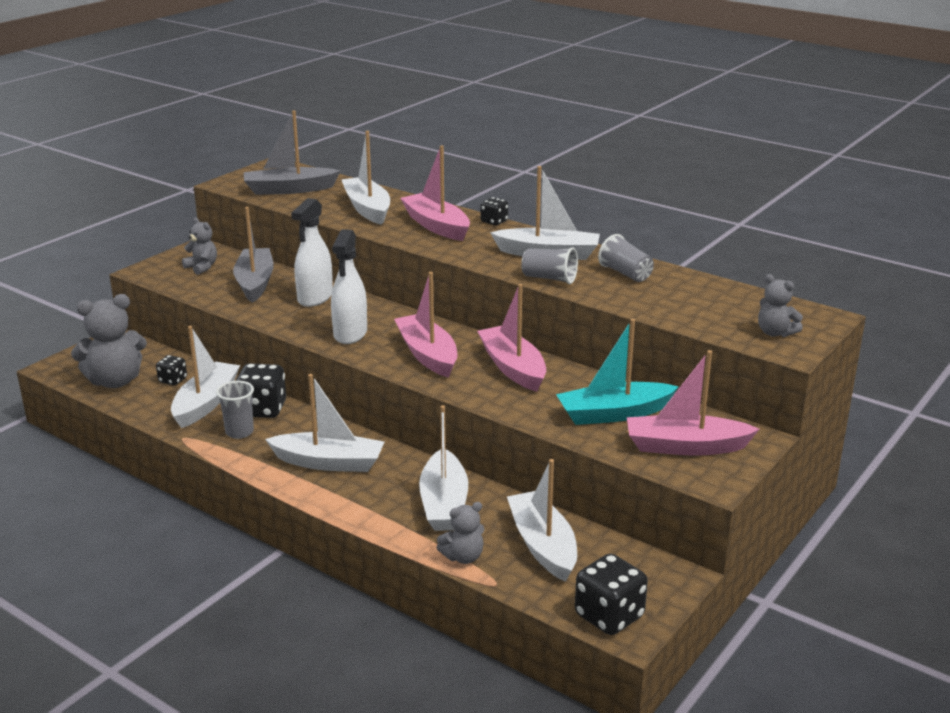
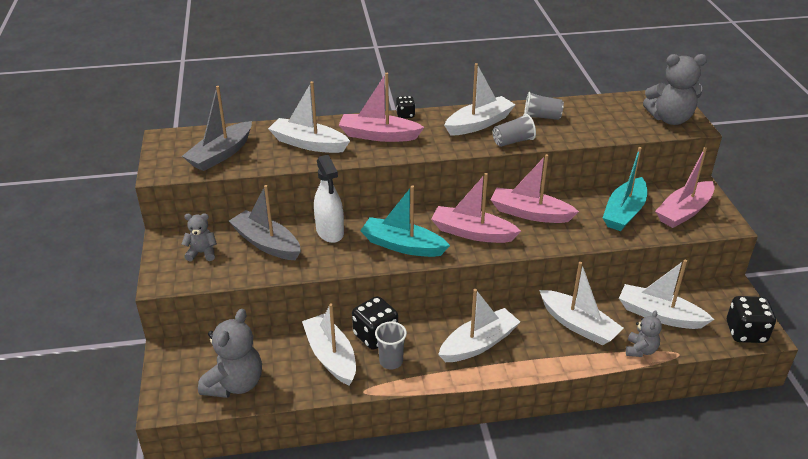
camera: 45 degrees left, 10 degrees up
(173, 380) = (276, 355): black dice -> none
(350, 334) = (402, 245): white spray bottle -> turquoise boat
(775, 333) = (670, 119): grey teddy bear -> grey teddy bear, size x1.82

